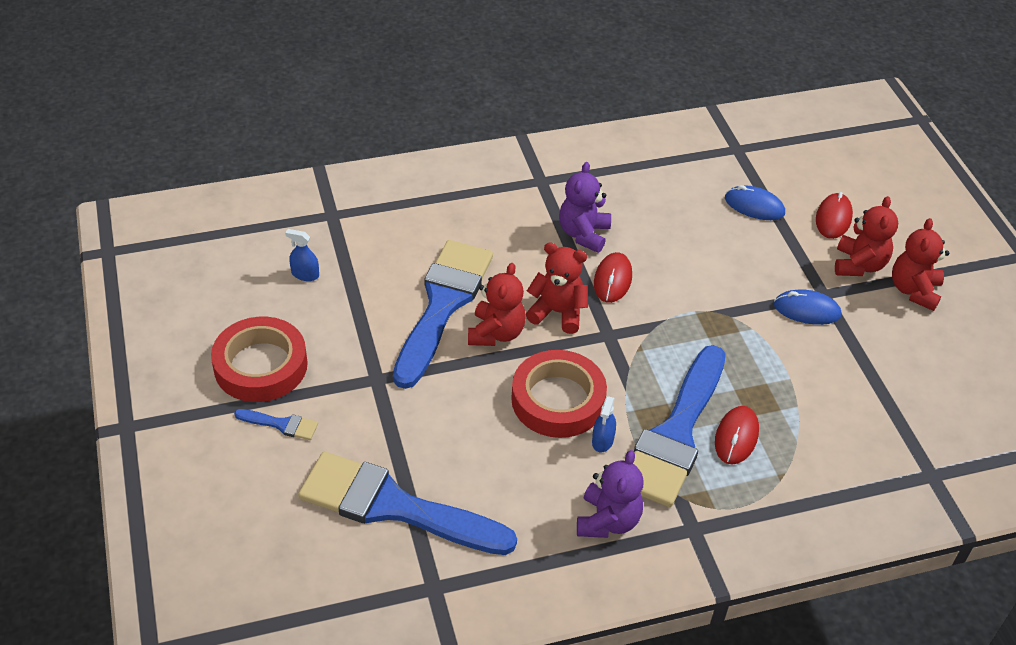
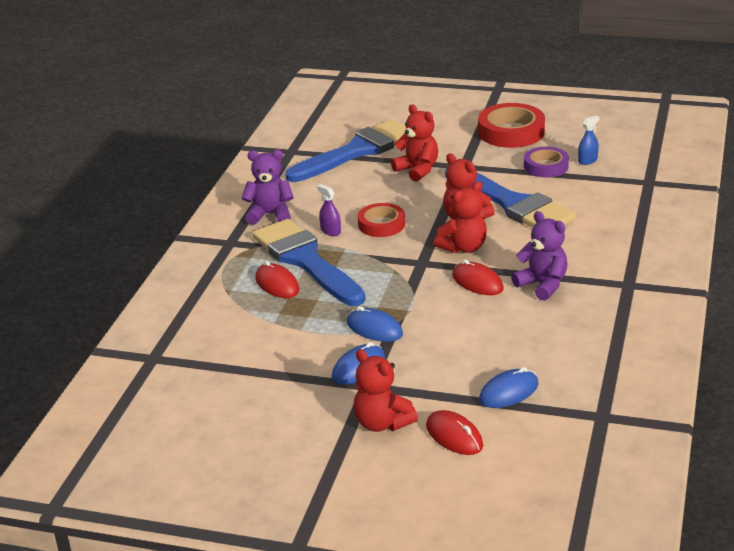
camera: 125 degrees right, 15 degrees down
(281, 424) = (455, 130): blue brush -> none
(338, 305) = (546, 166): none -> purple tape
(558, 400) = (381, 224): red tape -> red tape, size x0.64
(602, 441) = (330, 231): blue spray bottle -> purple spray bottle
(607, 521) = (270, 214): purple teddy bear -> purple teddy bear turned 135 degrees clockwise
(744, 324) = (374, 329): none -> blue mouse
(914, 290) = (323, 442): red teddy bear -> red teddy bear (417, 170)

